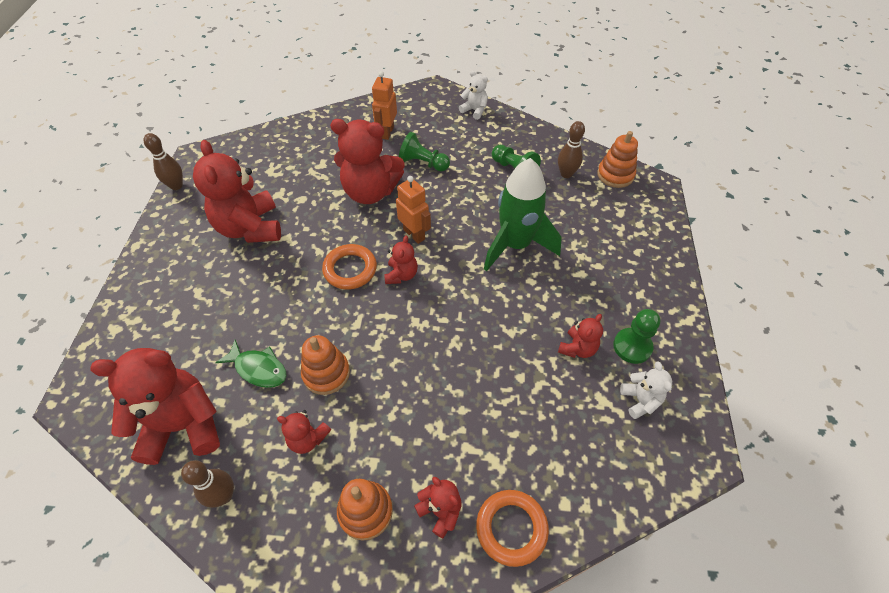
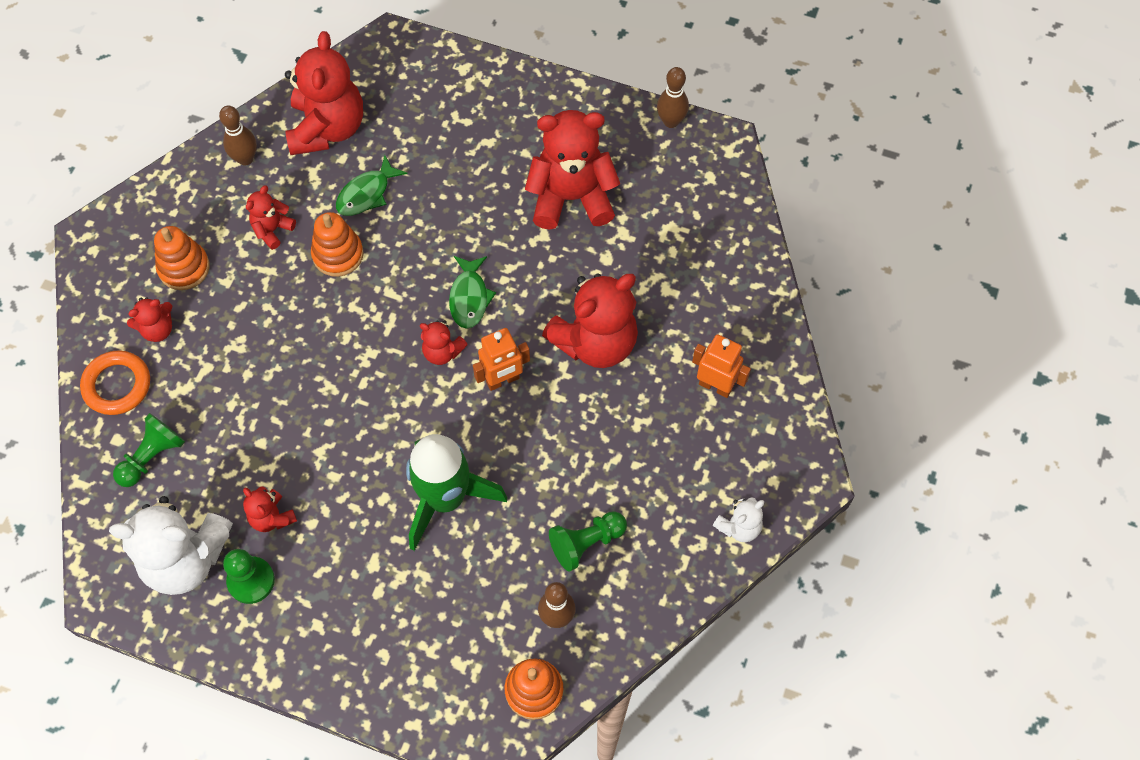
camera: 105 degrees right, 10 degrees up
(350, 269) = (469, 297): orange ring -> green fish
(370, 192) = (595, 342): red teddy bear -> red teddy bear turned 150 degrees counterclockwise
(423, 163) = (634, 421): green pawn -> green pawn (152, 456)
(640, 400) = (185, 559): white teddy bear -> white teddy bear, size x2.07

